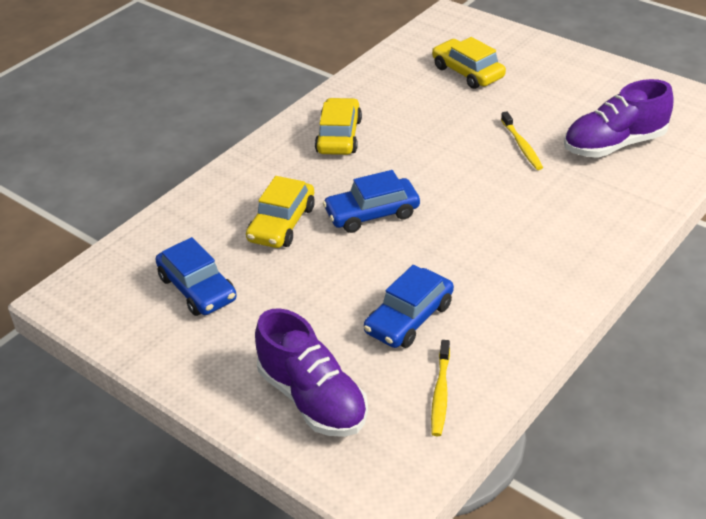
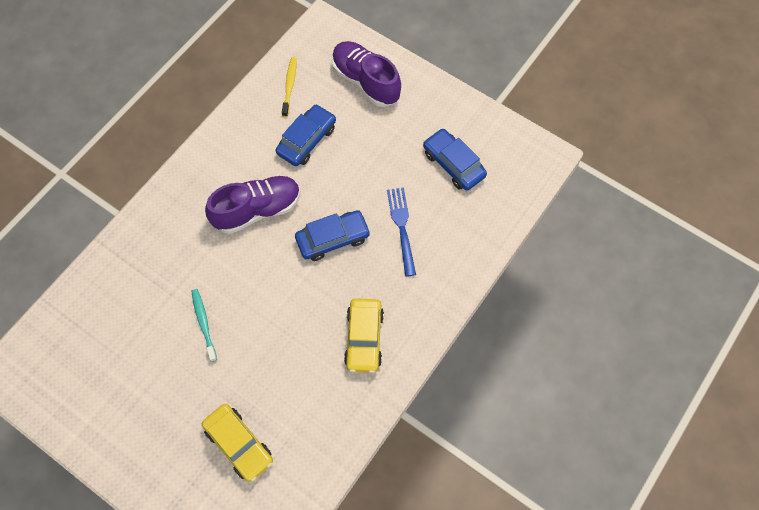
camera: 175 degrees right, 25 degrees up
(282, 224) = (402, 228): yellow car -> blue fork
(522, 146) = (204, 323): yellow toothbrush -> turquoise toothbrush
(614, 145) = (124, 324): purple shoe -> purple shoe (257, 210)

